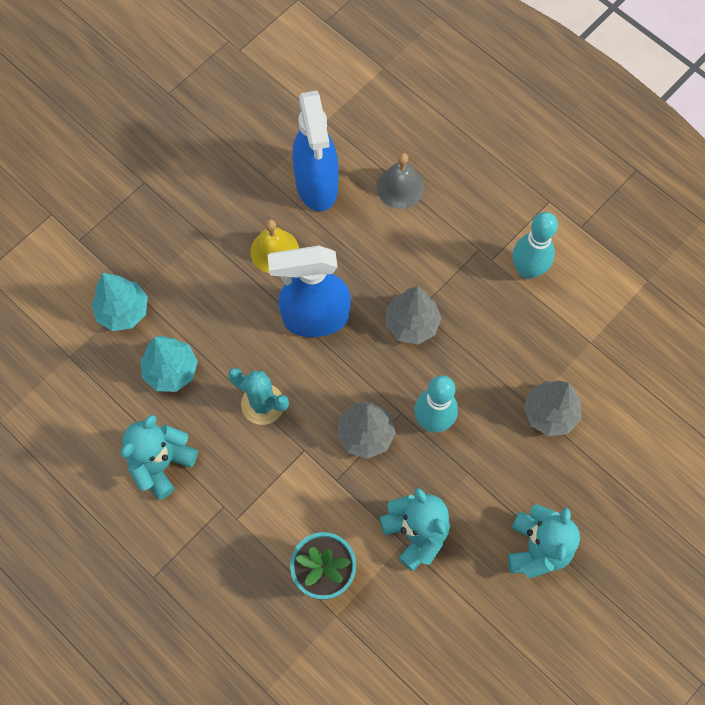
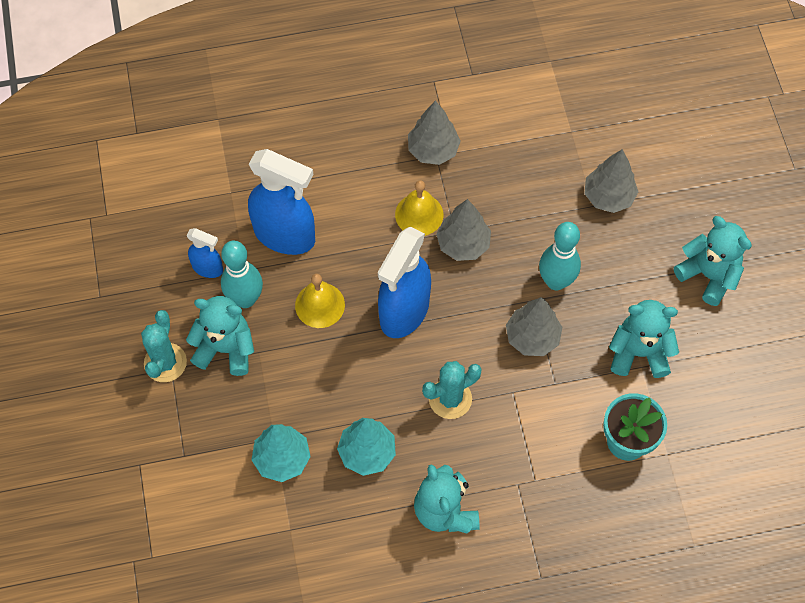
camera: 55 degrees left, 5 degrees down
(146, 175) = (165, 362): none -> turquoise cactus
(187, 209) = (226, 349): none -> turquoise teddy bear
(247, 150) = (208, 268): none -> blue spray bottle
(400, 187) = (337, 176): grey bell -> none
(413, 272) = (419, 214): none -> yellow bell
(482, 243) = (433, 150): none -> grey tree
(527, 270) = (480, 134): turquoise bowling pin -> turquoise bowling pin (245, 299)

